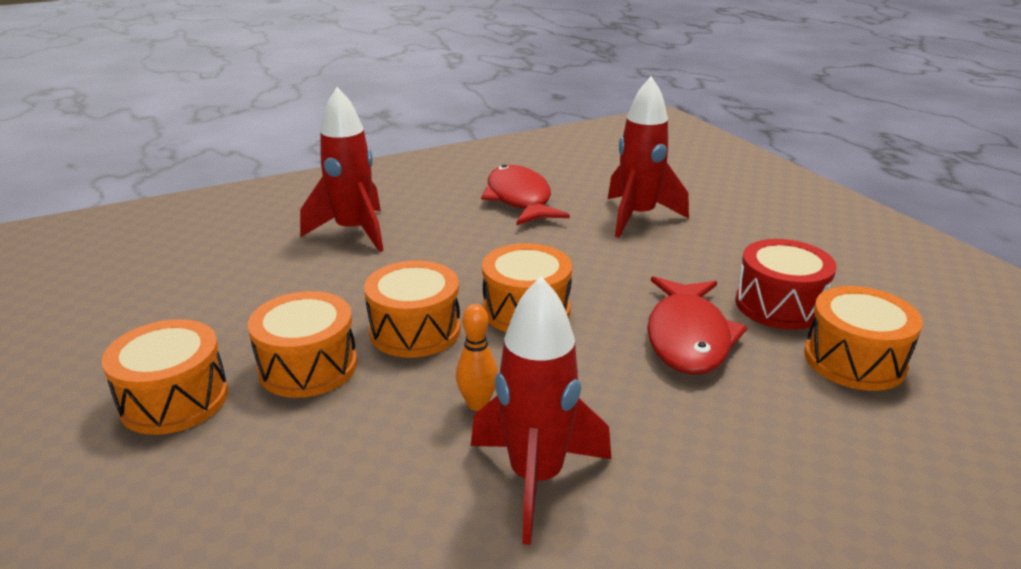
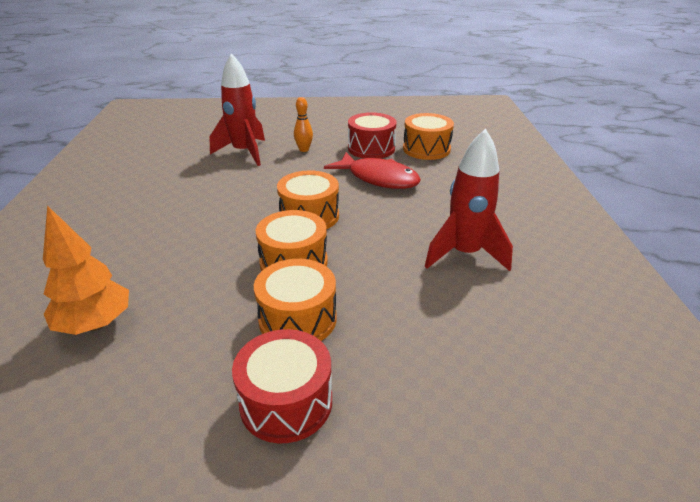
camera: 65 degrees left, 5 degrees up
(174, 399) = (286, 402): orange drum -> red drum
(256, 258) = (95, 324): none -> orange tree
(353, 232) = (118, 261): red rocket -> none
(477, 404) = (391, 257): orange bowling pin -> orange bowling pin (304, 149)
(519, 199) = (167, 181): red fish -> none

